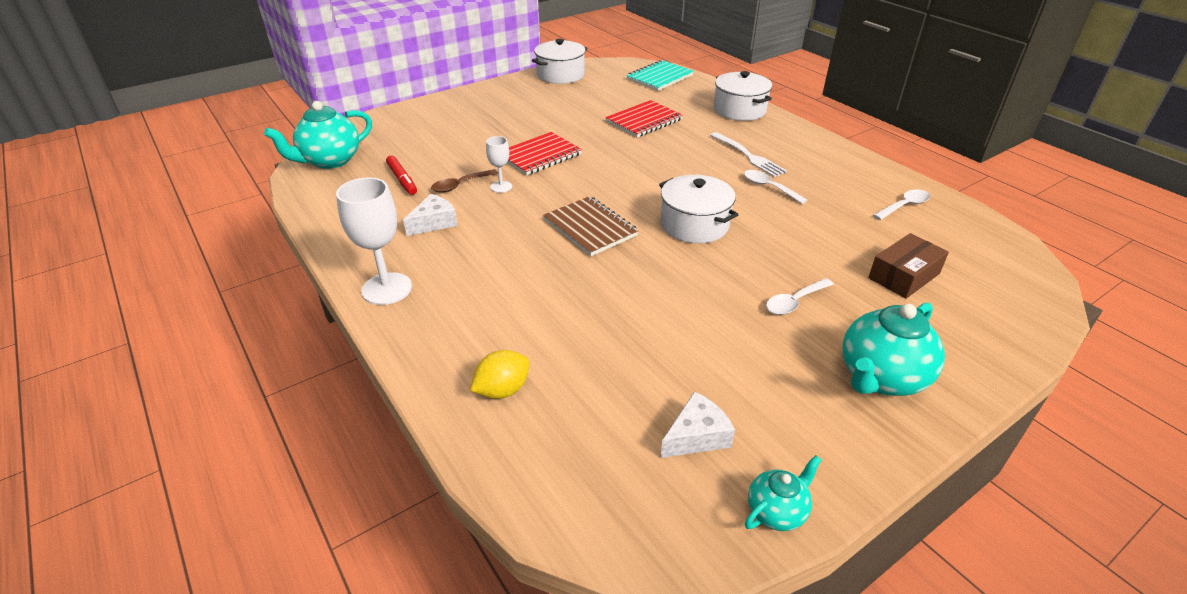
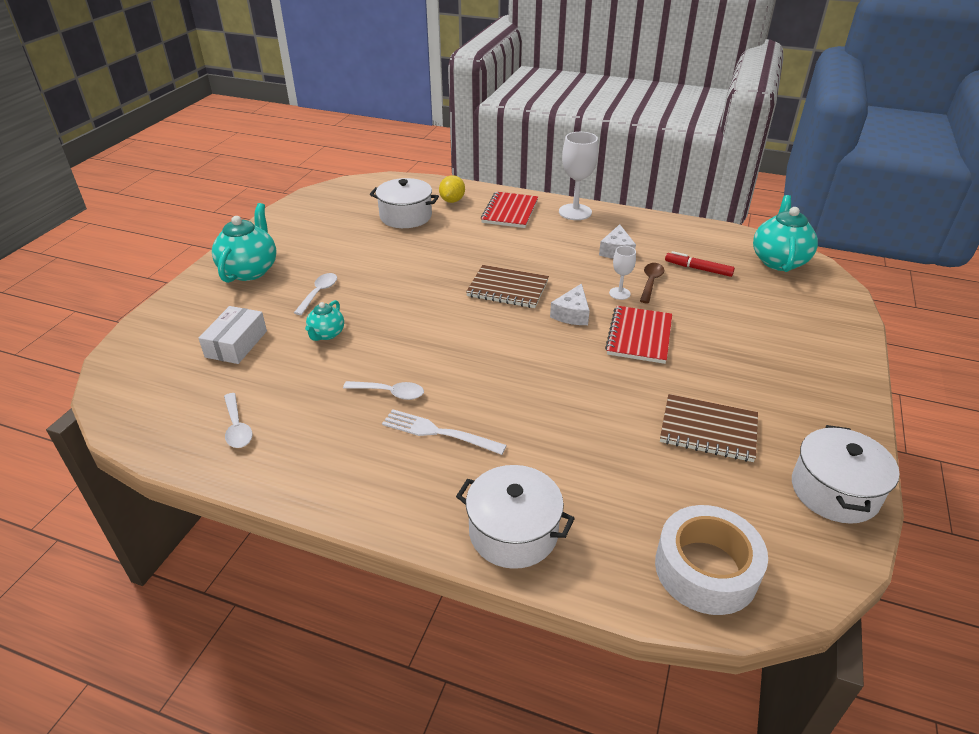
camera: 145 degrees right, 0 degrees up
(580, 106) = (708, 430): none -> brown notebook
(644, 121) = (607, 439): red notebook -> red notebook (510, 212)
(660, 77) = (706, 569): turquoise notebook -> white tape
(694, 225) = (431, 323): white pot -> white pot (406, 216)
(696, 436) = (344, 216): white cheese -> white cheese (572, 314)
(777, 511) = (293, 208): turquoise teapot -> turquoise teapot (326, 334)
(904, 206) = (237, 427): white spoon -> white spoon turned 45 degrees counterclockwise
(904, 276) = (236, 344): brown box -> white box

